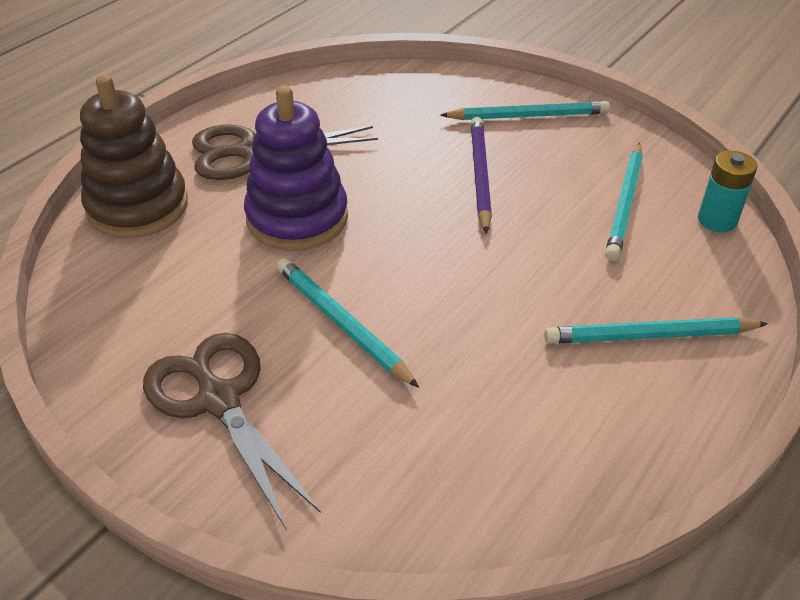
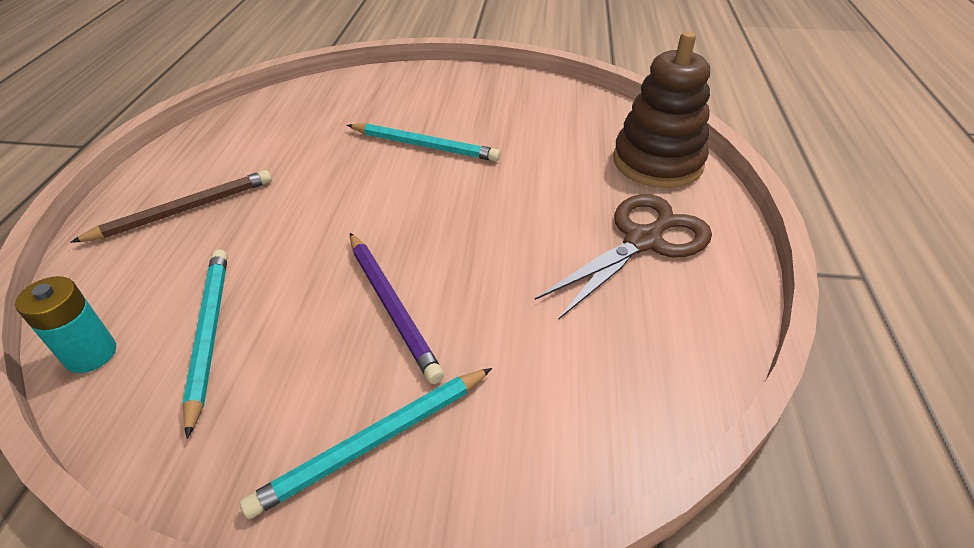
camera: 150 degrees right, 0 degrees up
(219, 400) = (461, 95): brown scissors -> none
(297, 218) = (528, 198): purple stacking toy -> none
(650, 336) = (184, 210): turquoise pencil -> brown pencil

